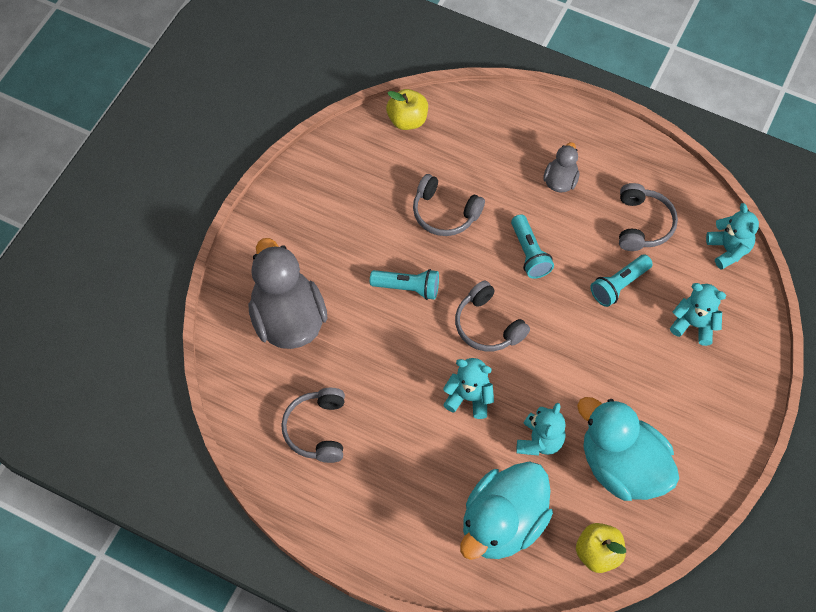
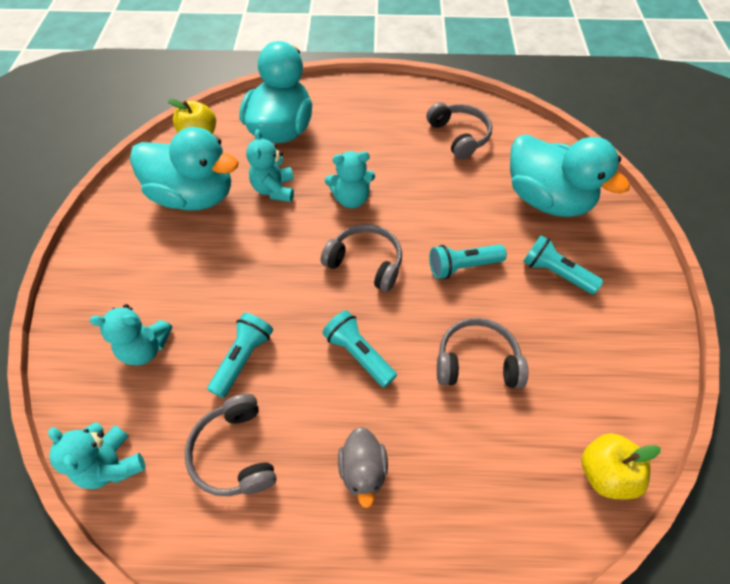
camera: 155 degrees right, 5 degrees down
(288, 319) = (546, 199): grey duck -> turquoise duck
(335, 251) = (555, 273): none -> turquoise flashlight

